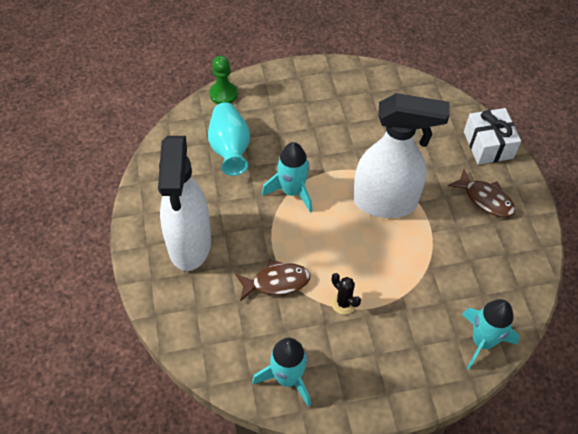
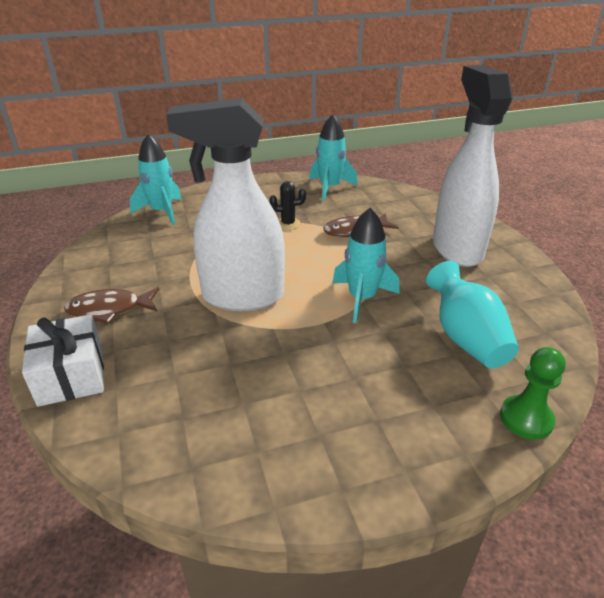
camera: 175 degrees right, 20 degrees down
(343, 303) = (288, 224): black cactus -> black cactus turned 45 degrees counterclockwise
(485, 199) = (109, 309): brown fish -> brown fish turned 45 degrees counterclockwise

